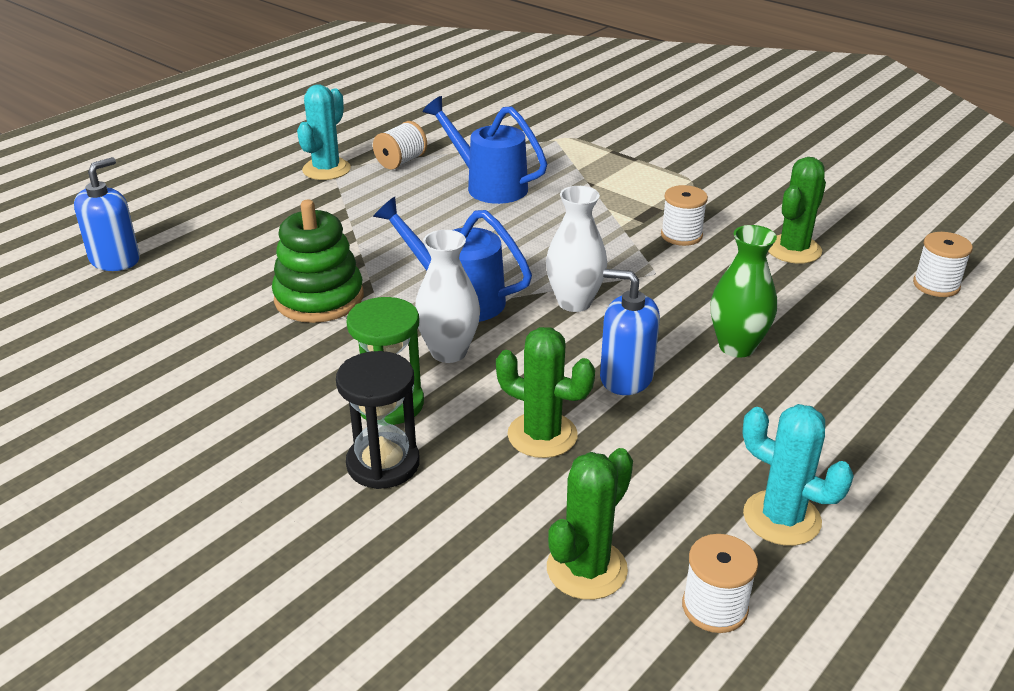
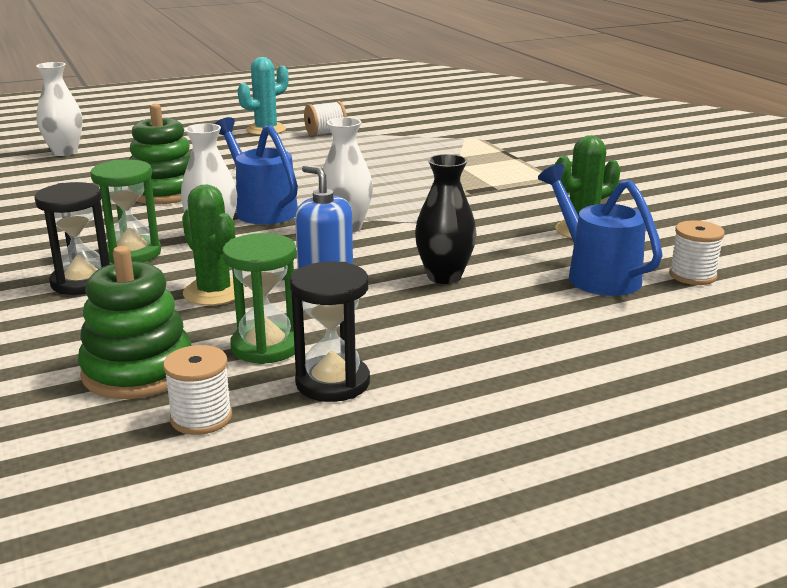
camera: 25 degrees right, 10 degrees down
(115, 260) = (65, 152): blue soap dispenser -> white vase
(489, 186) = (373, 155): blue watering can -> blue watering can (596, 274)
(586, 569) = (138, 371): green cactus -> green stacking toy
(673, 493) = (266, 346): none -> green hourglass
(681, 235) = (492, 206): white spool -> none
(737, 347) = (444, 276): green vase -> black vase
(781, 518) = (332, 382): turquoise cactus -> black hourglass

